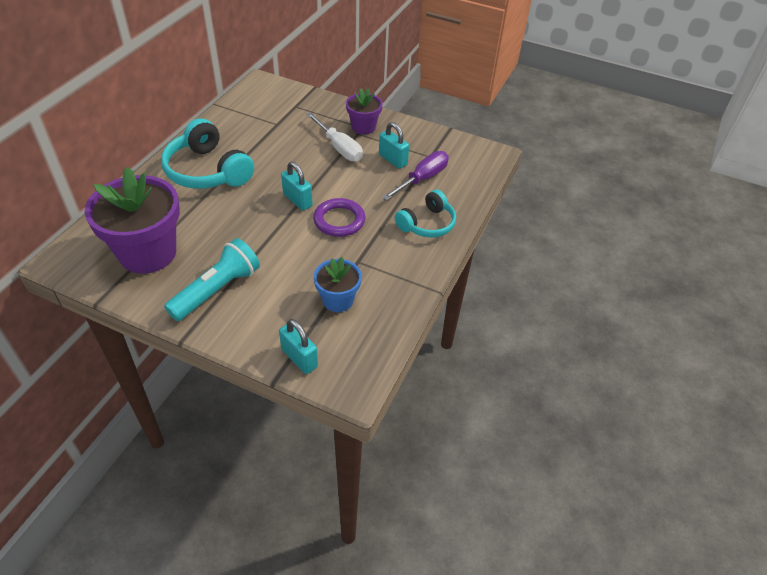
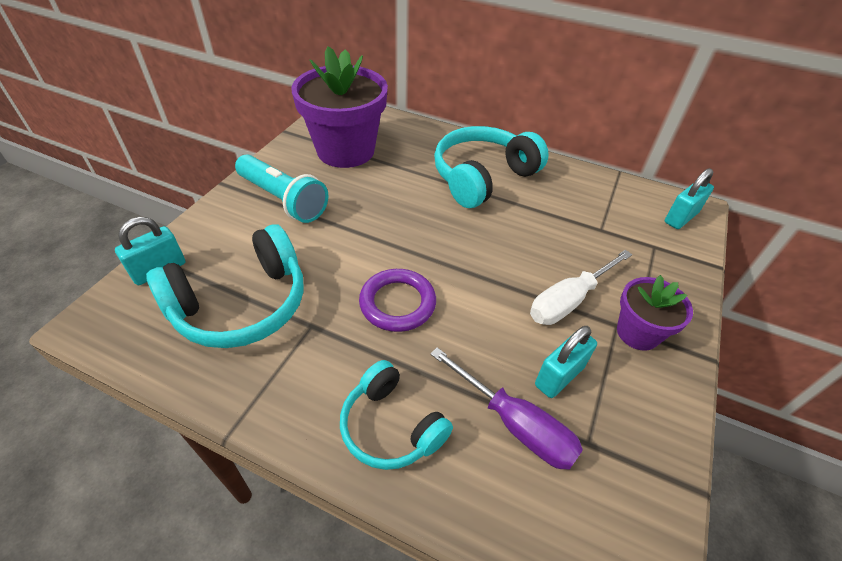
camera: 90 degrees right, 0 degrees up
(297, 200) = (437, 257): turquoise padlock -> turquoise padlock (680, 218)
(338, 300) = (241, 304): blue flower pot -> turquoise headphones

